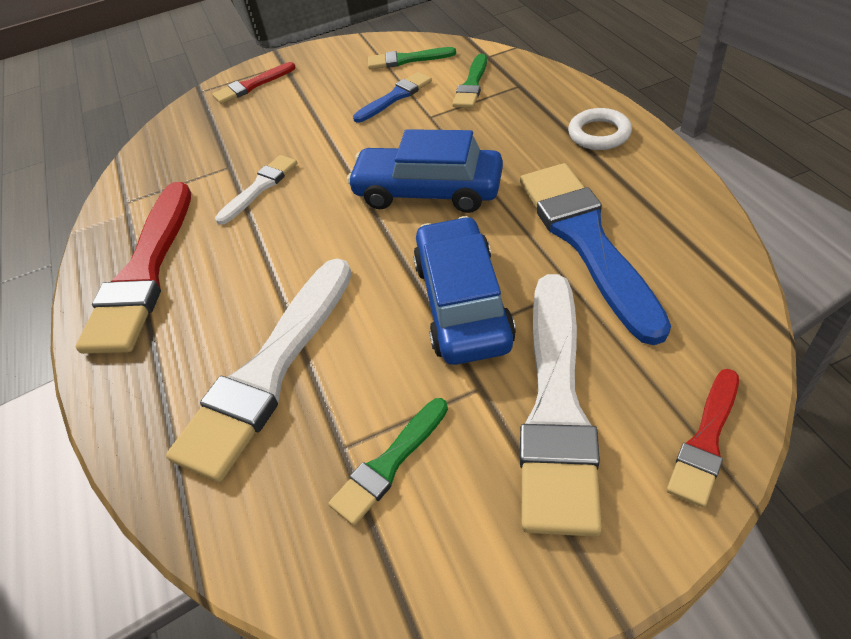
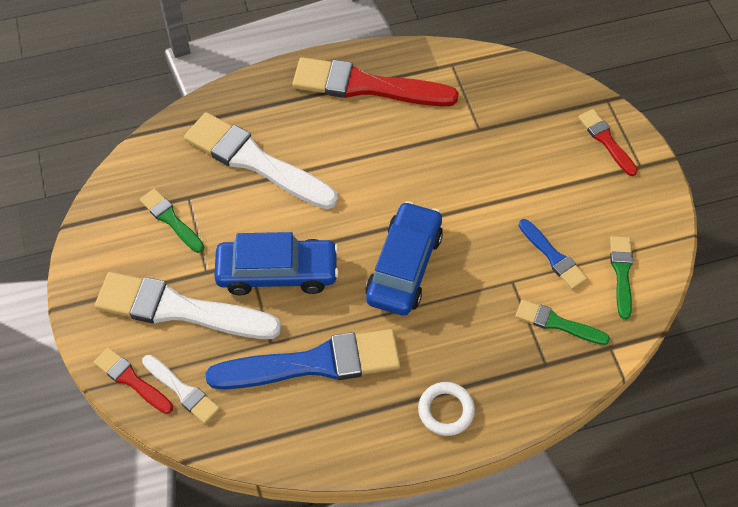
camera: 90 degrees right, 10 degrees up
(260, 187) = (444, 151): white brush -> white brush (182, 391)

